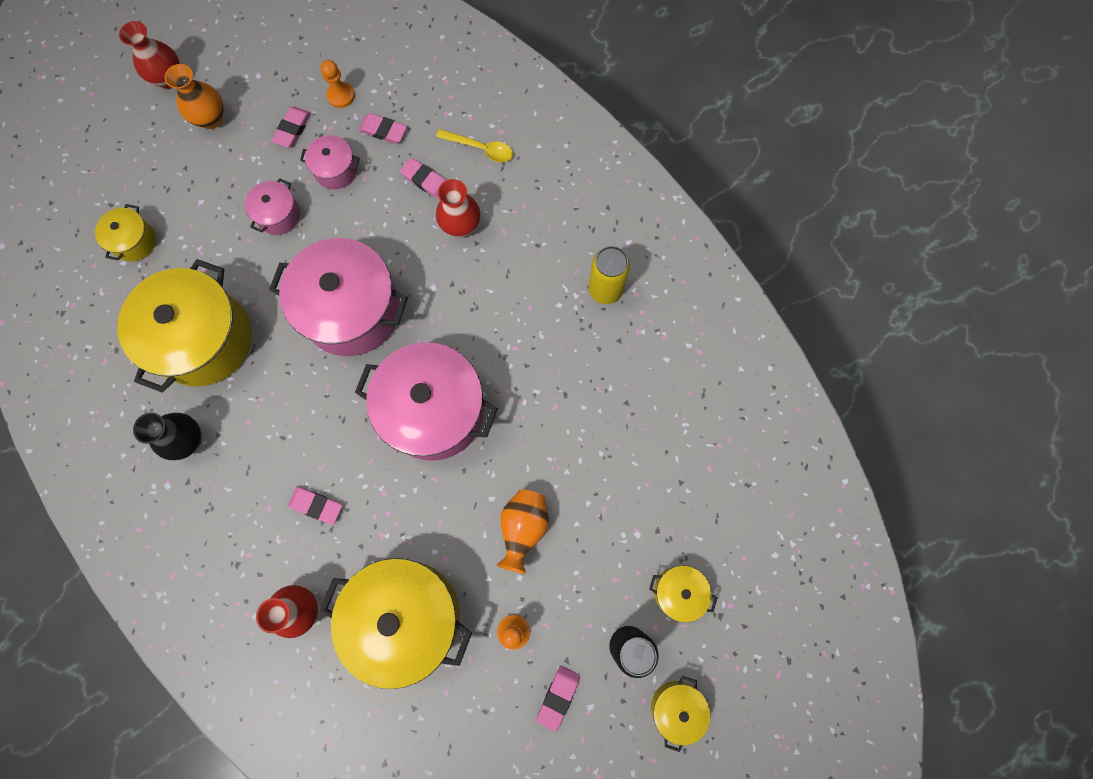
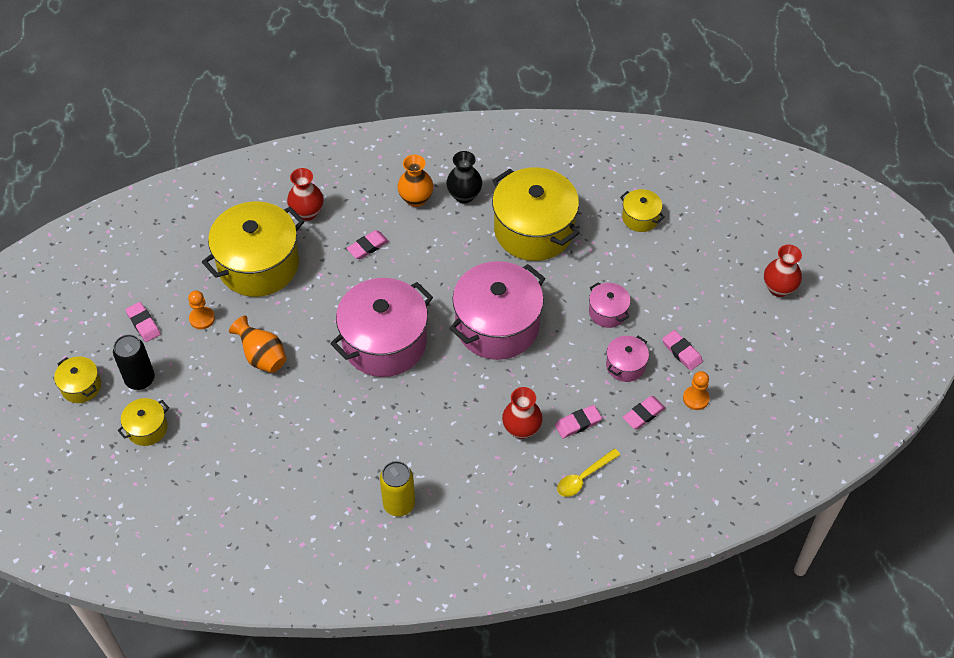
camera: 120 degrees right, 20 degrees down
(211, 118) = (723, 302): orange vase -> orange vase (416, 199)

